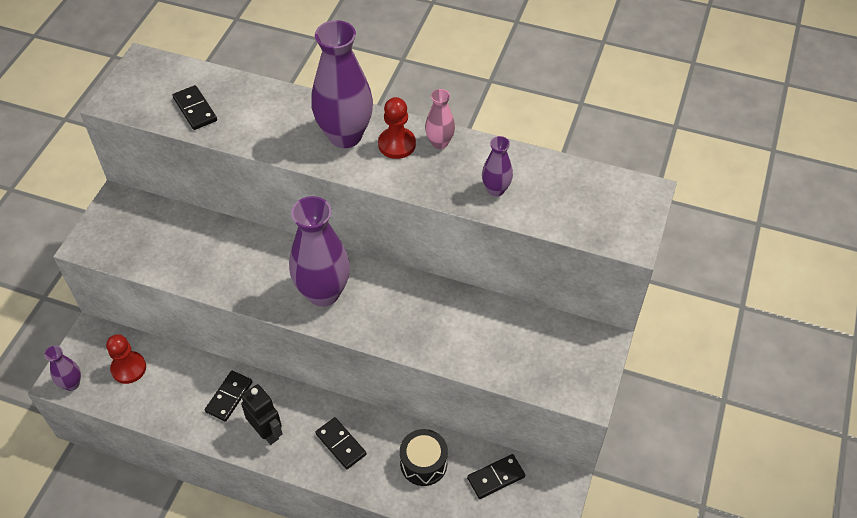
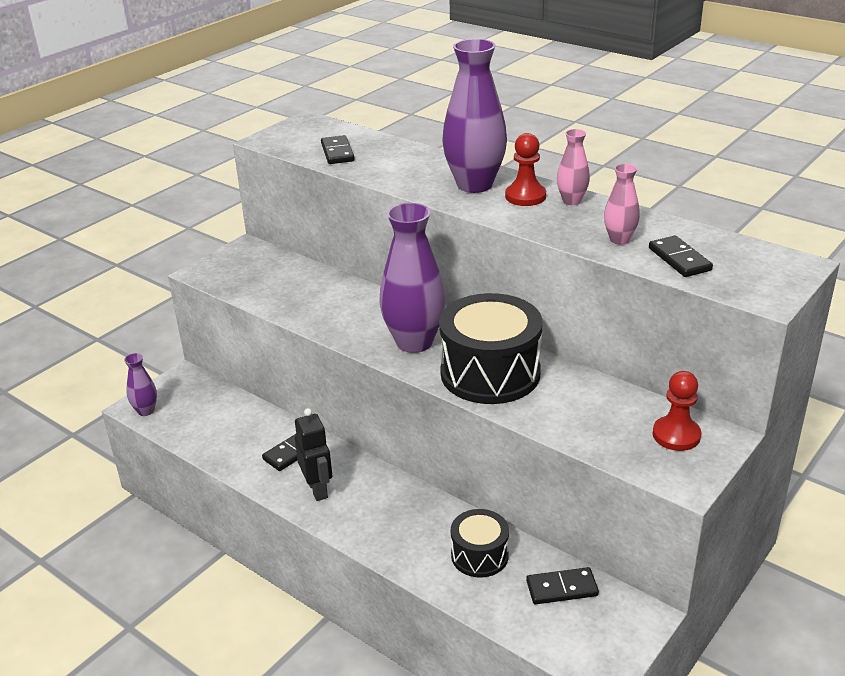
camera: 20 degrees right, 20 degrees down
(128, 368) = (205, 409): red pawn -> red pawn (676, 435)
(341, 444) = (392, 517): black domino -> black domino (679, 259)
(401, 315) = (490, 373): none -> black drum
(496, 190) = (619, 239): purple vase -> pink vase

